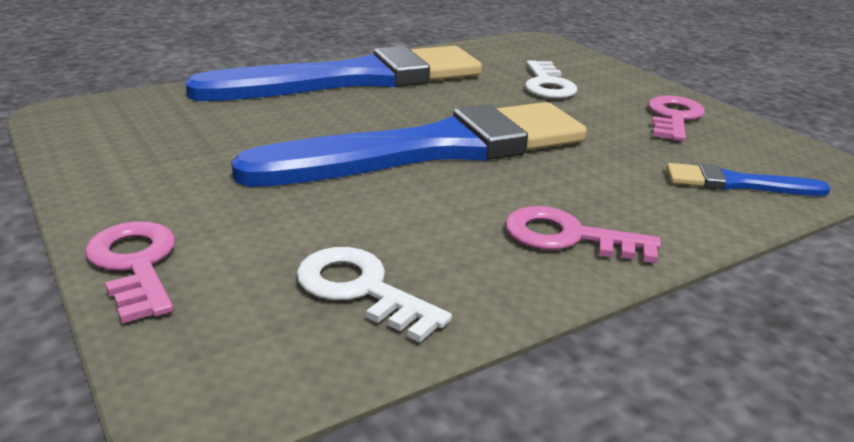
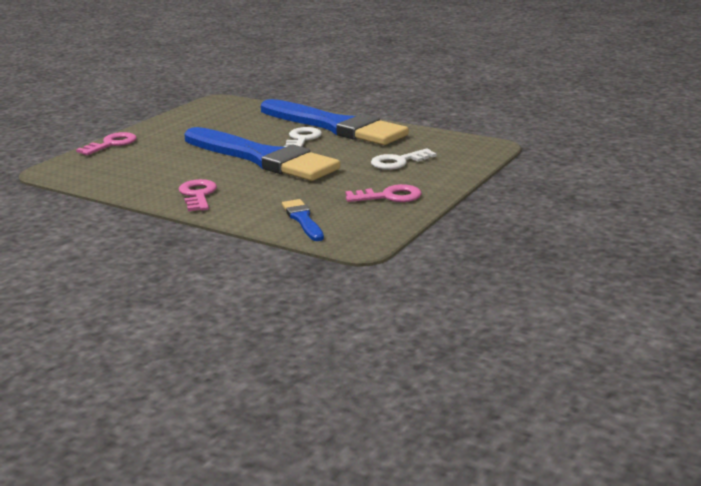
camera: 65 degrees right, 5 degrees down
(361, 289) = (123, 173): white key -> white key (302, 139)

